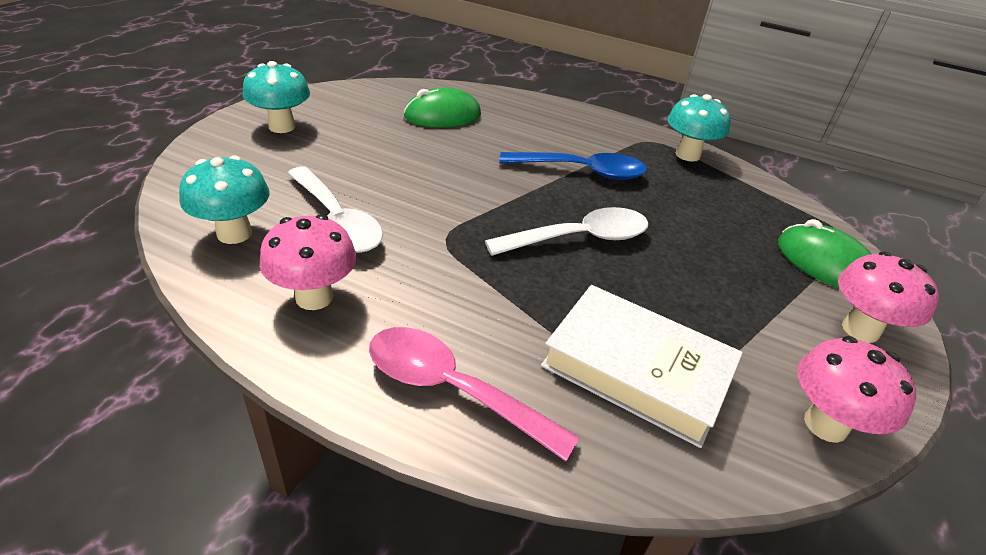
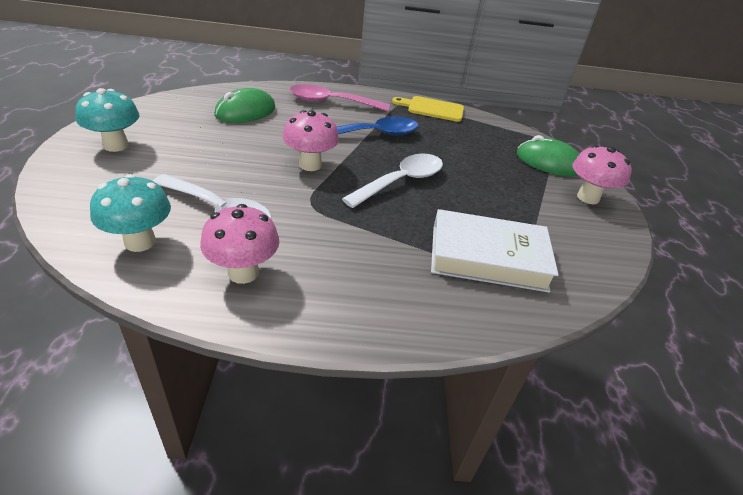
camera: 25 degrees left, 0 degrees up
(452, 390) = (386, 306): pink spoon -> pink spoon (331, 102)
(687, 155) = (432, 109): turquoise mushroom -> yellow cutting board
(825, 424) = (601, 257): pink mushroom -> pink mushroom (310, 165)

